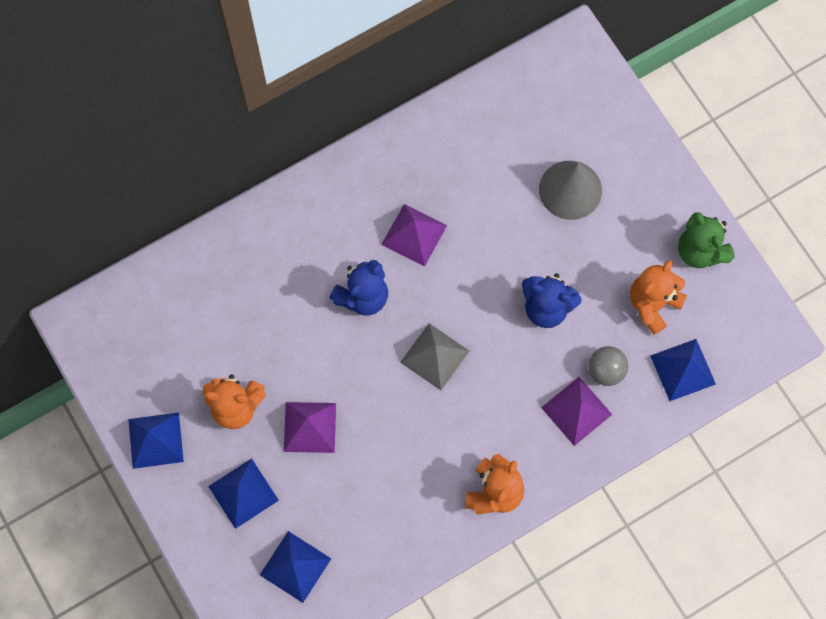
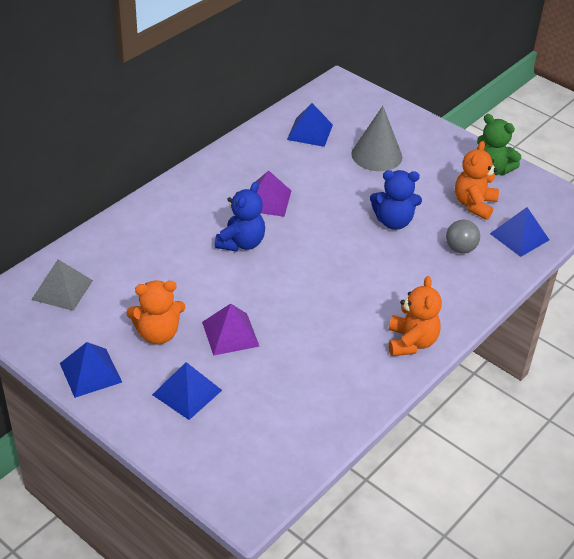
camera: 20 degrees left, 30 degrees down
(295, 566) = (257, 435): blue pyramid -> blue pyramid (310, 132)
(435, 356) = (318, 267): grey pyramid -> grey pyramid (62, 290)
(576, 411) = (451, 277): purple pyramid -> none

